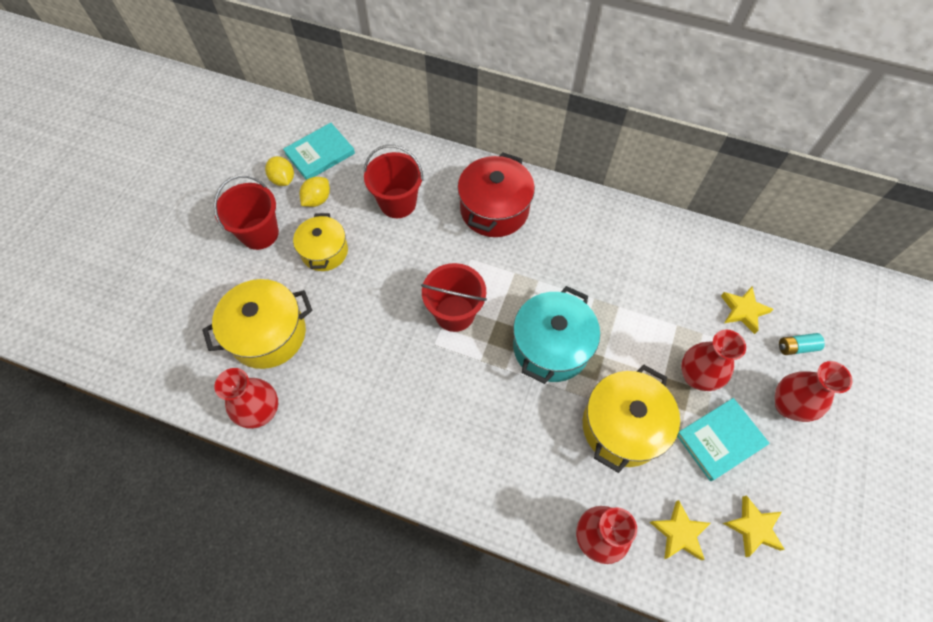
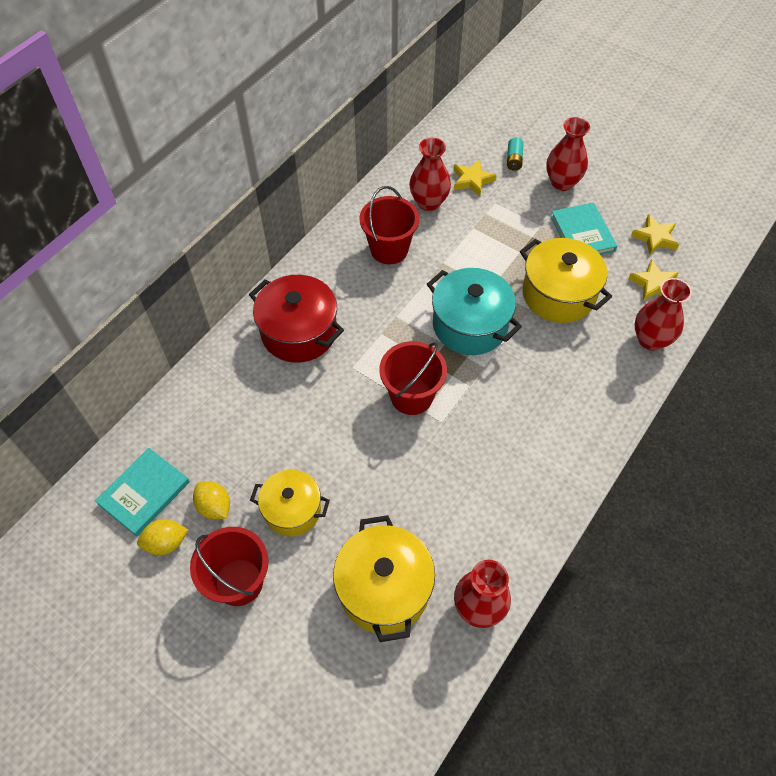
camera: 75 degrees left, 5 degrees down
(320, 153) = (144, 493): turquoise book -> turquoise book turned 60 degrees clockwise
(398, 203) = (254, 421): red bucket -> red bucket (389, 249)
(696, 376) = (524, 230): red vase -> red vase (429, 203)

